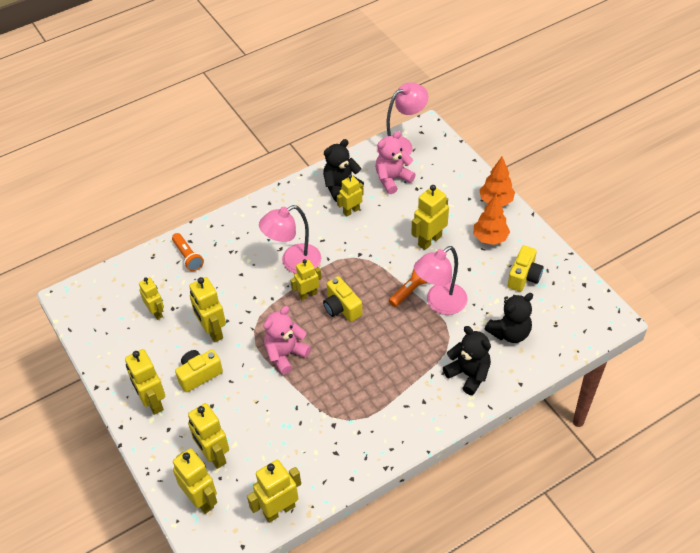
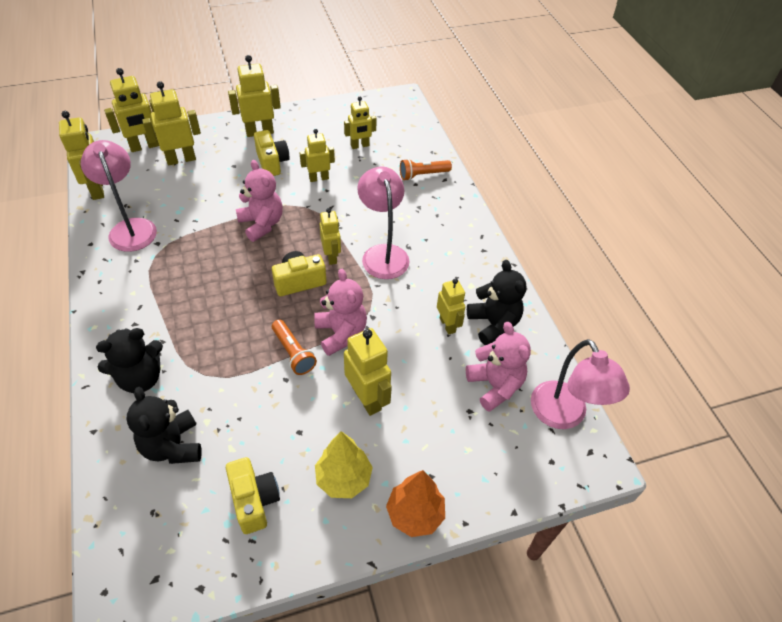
camera: 100 degrees right, 0 degrees up
(212, 331) = (319, 178): yellow robot -> yellow robot, size x0.67
(382, 268) = (341, 333): none -> pink teddy bear
(440, 304) = (258, 379): pink lamp -> pink lamp (131, 228)
(490, 238) = (343, 479): orange tree -> yellow tree
(524, 277) = (254, 500): yellow camera -> yellow camera turned 150 degrees counterclockwise

